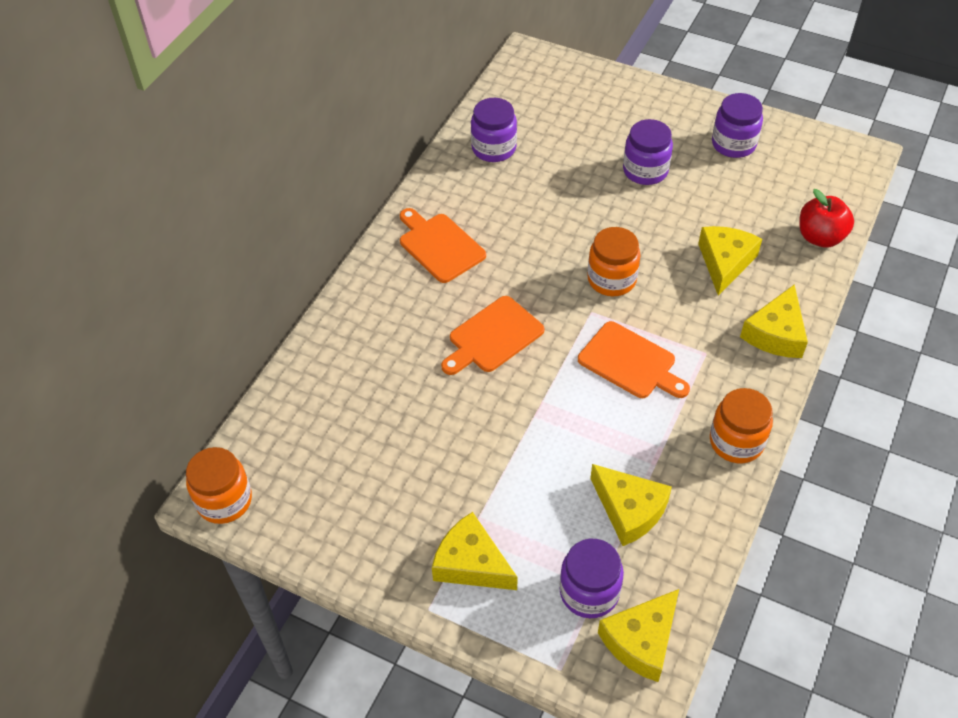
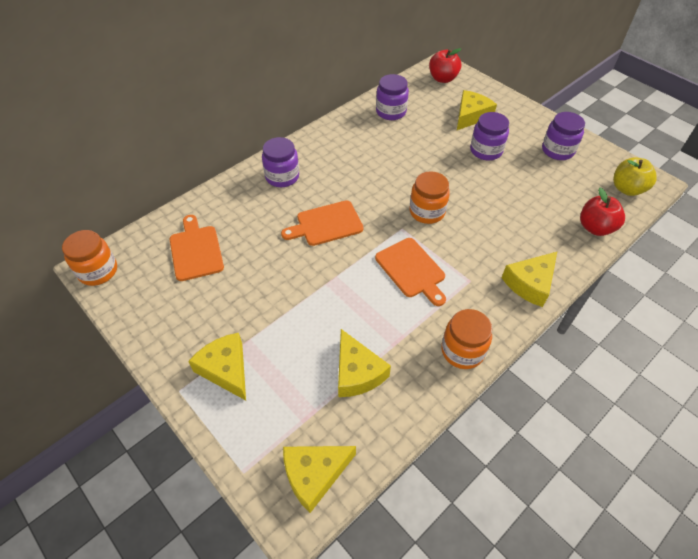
camera: 20 degrees right, 0 degrees up
(439, 246) = (324, 159): orange cutting board -> orange cutting board (196, 250)
(539, 77) = (443, 79): none -> red apple
(589, 592) = (296, 422): purple jar -> purple jar (282, 177)
(725, 262) = (514, 224): yellow cheese -> yellow cheese (471, 116)
(836, 173) = (627, 189): none -> yellow apple

